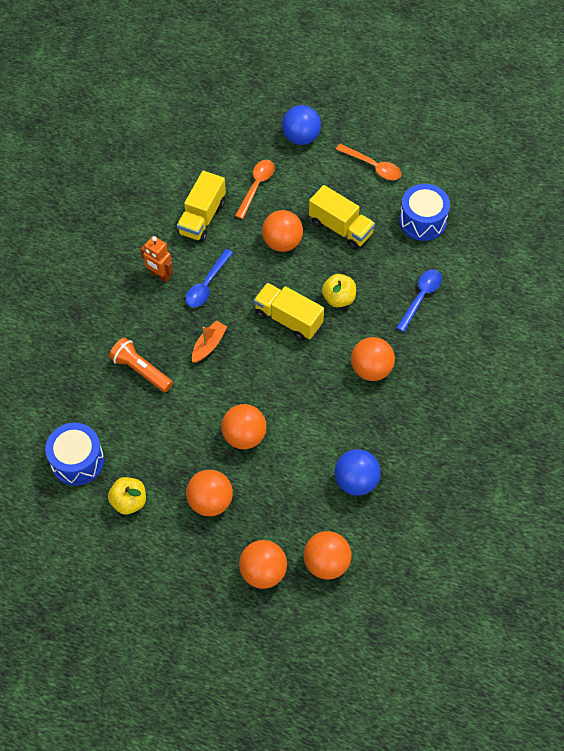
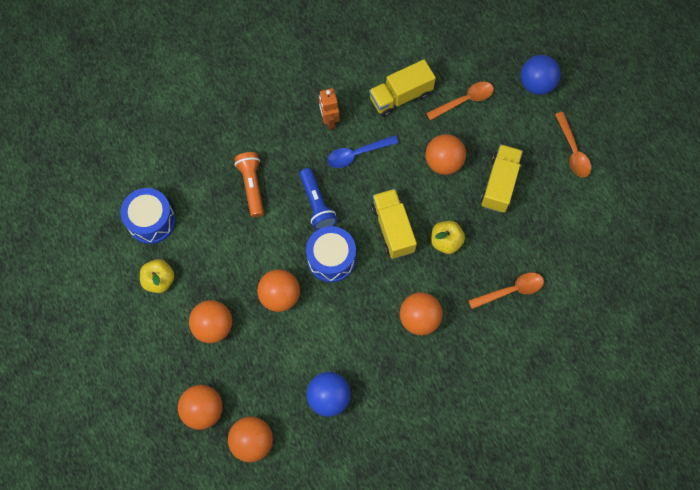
camera: 40 degrees right, 10 degrees up
(209, 345) = (316, 204): orange boat -> blue flashlight
(340, 228) = (499, 184): yellow truck -> yellow truck turned 150 degrees counterclockwise
(421, 297) = (511, 290): blue spoon -> orange spoon
(422, 221) = (571, 227): blue drum -> blue drum (331, 259)

